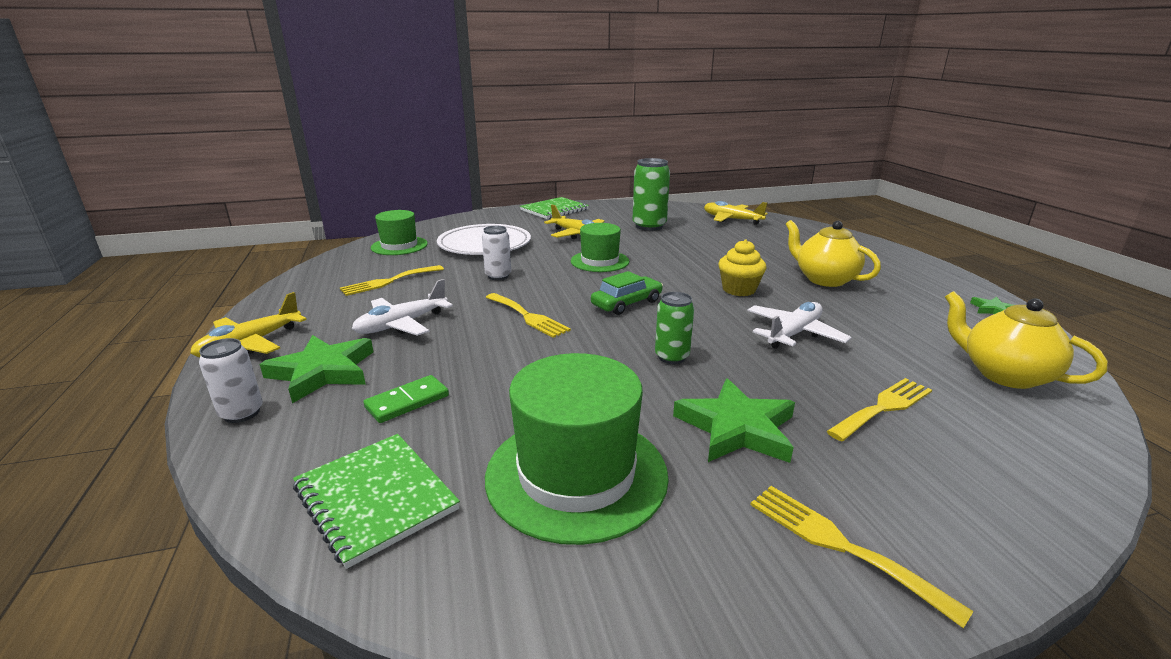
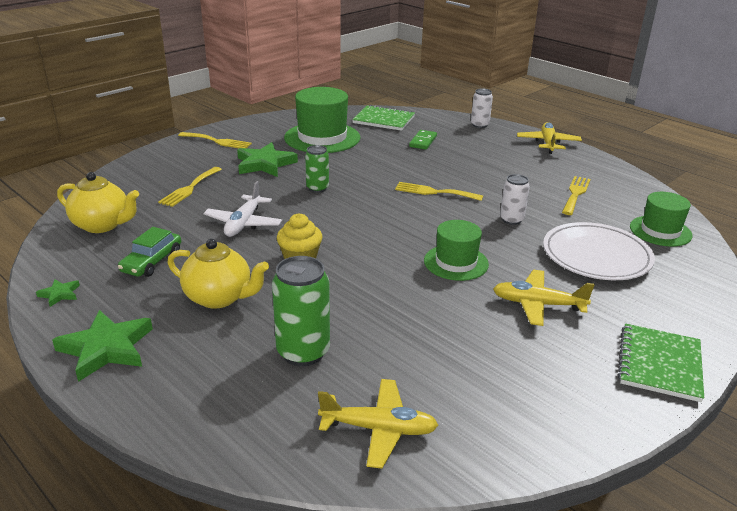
camera: 150 degrees right, 5 degrees up
(323, 372) = (483, 142): green star -> green star (106, 349)
(402, 324) = (498, 169): white plane -> none
(627, 303) = (380, 219): green car -> green car (152, 262)
(649, 226) = (480, 357): green can -> green can (303, 352)

